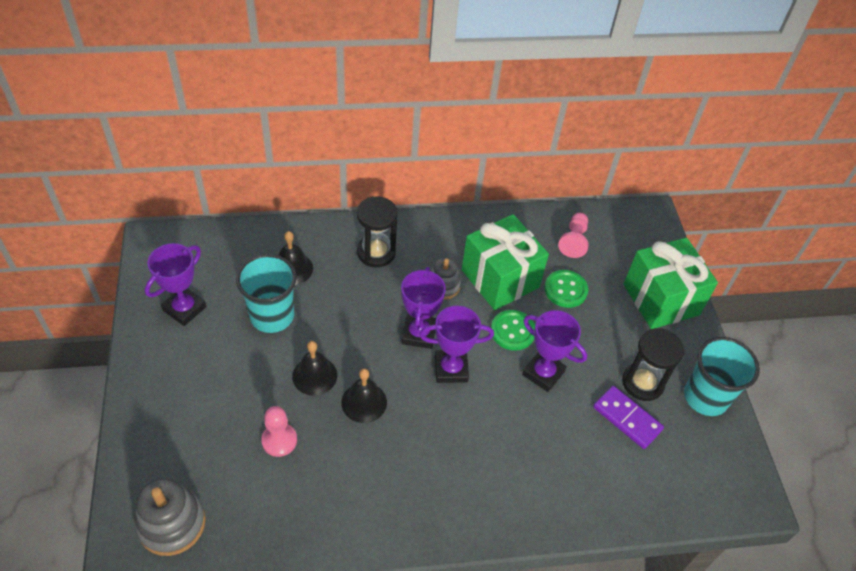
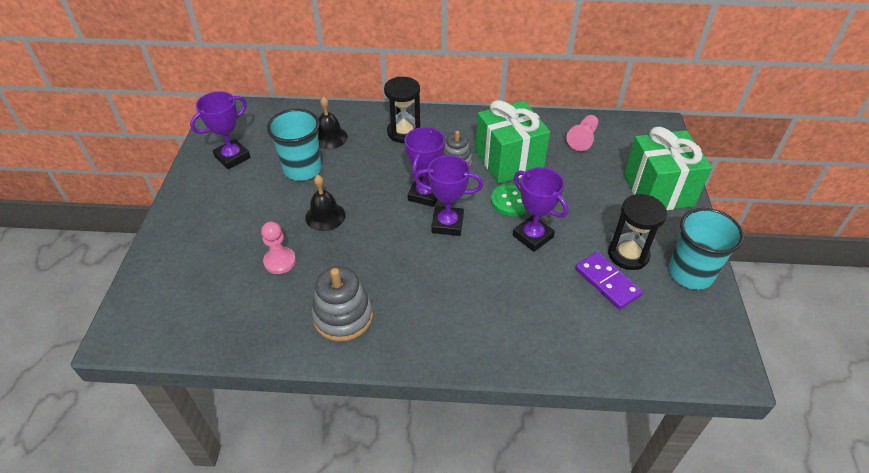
camera: 15 degrees right, 5 degrees down
(172, 523) = (167, 314): grey stacking toy -> grey stacking toy (343, 316)
(364, 402) = (362, 241): black bell -> none
(565, 290) = (567, 174): green button -> none

